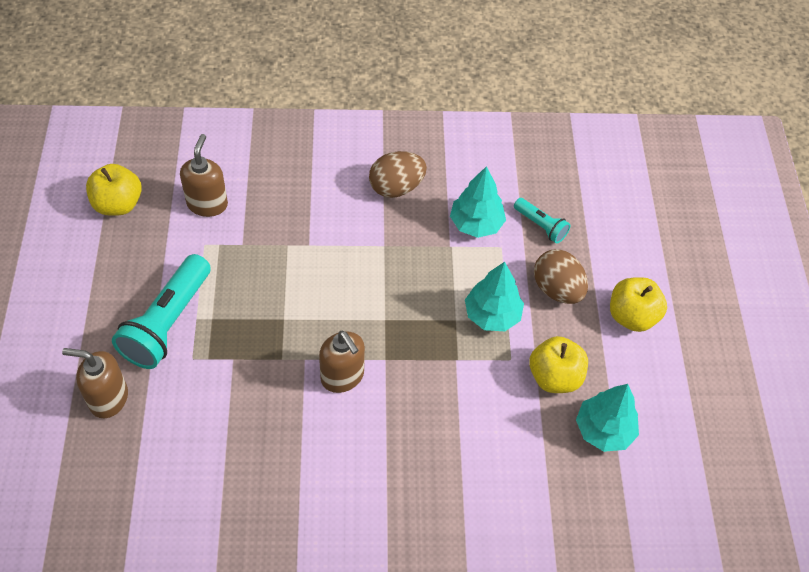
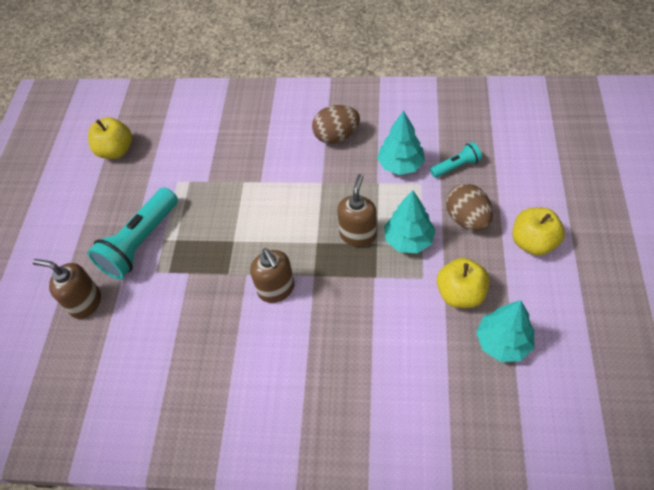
camera: 15 degrees right, 0 degrees up
(207, 204) = (184, 150): brown soap dispenser -> brown soap dispenser (358, 234)
(541, 226) = (456, 166): turquoise flashlight -> turquoise flashlight turned 75 degrees counterclockwise

